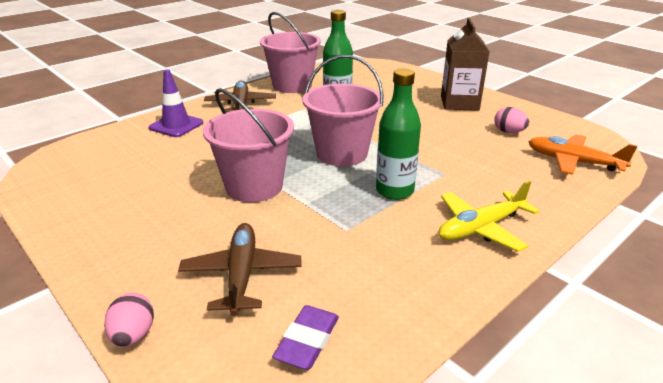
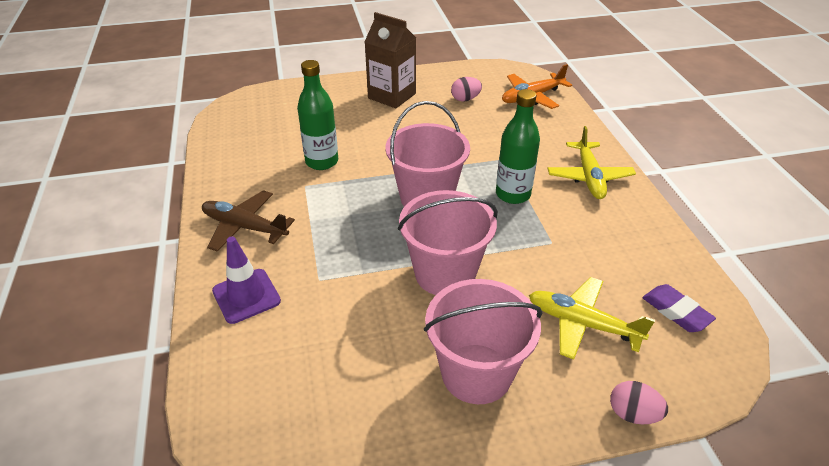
camera: 60 degrees left, 10 degrees up
(241, 274) = (582, 324): brown plane -> yellow plane
(292, 85) = (234, 172): pink bucket -> pink bucket (476, 373)

